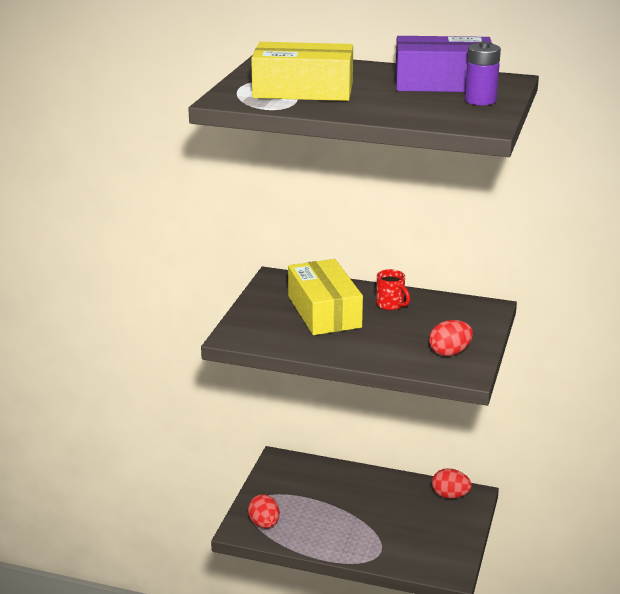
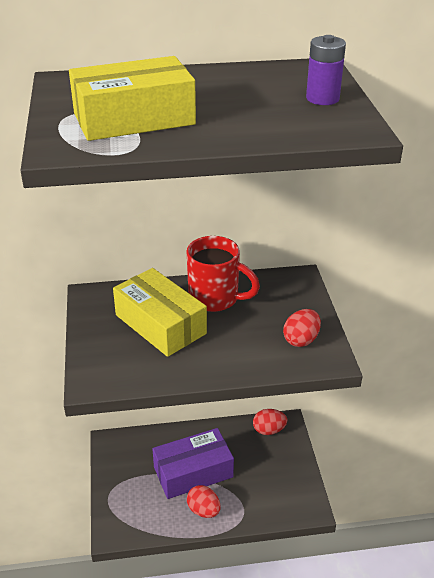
camera: 25 degrees left, 10 degrees up
(264, 524) = (131, 517): red egg -> red egg (203, 510)
(391, 305) = (215, 298): red mug -> red mug, size x1.86
(442, 83) = (264, 82): purple box -> purple box (193, 472)

